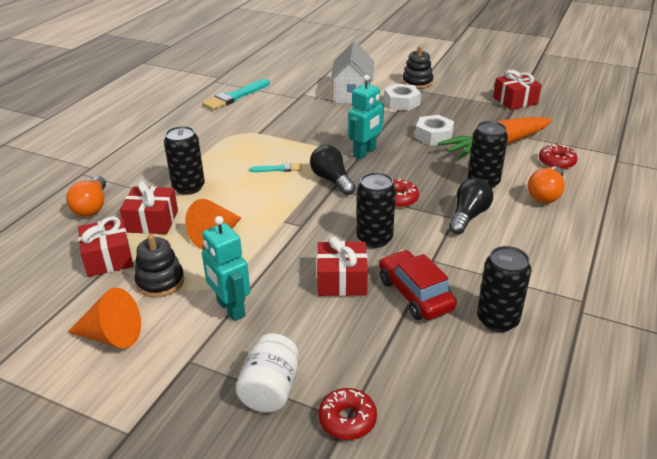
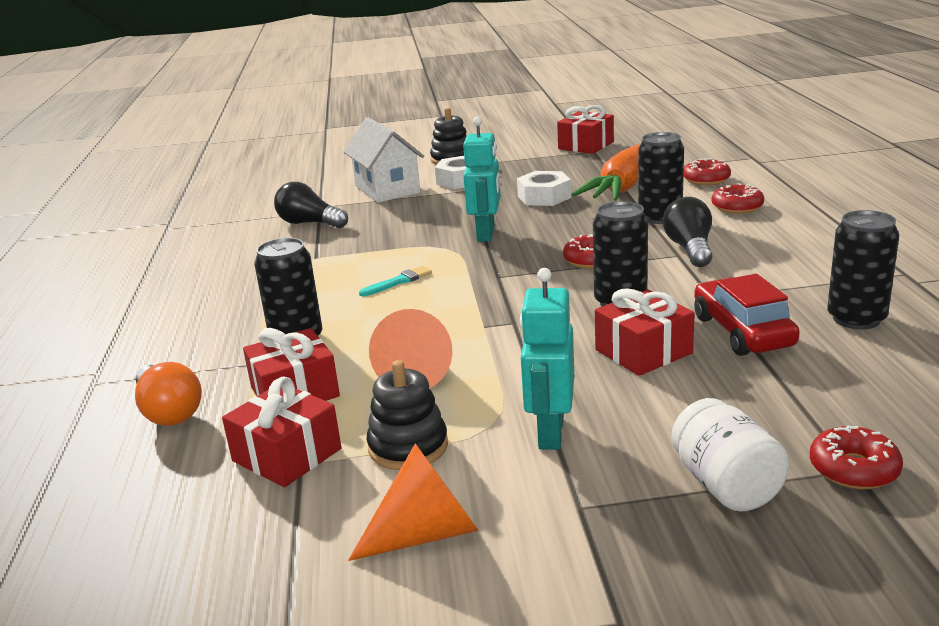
camera: 30 degrees left, 10 degrees down
(230, 309) = (550, 433): turquoise robot -> turquoise robot turned 75 degrees clockwise
(235, 96) = (225, 234): turquoise brush -> none
(332, 180) = (485, 270): black light bulb -> black light bulb (309, 223)
(415, 294) = (742, 331): red car -> red car turned 45 degrees clockwise
(545, 194) = (737, 207): orange light bulb -> red donut

